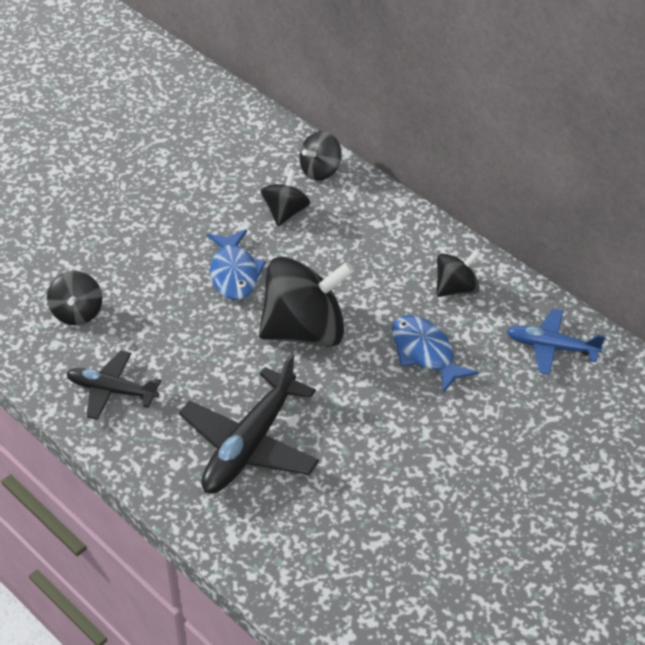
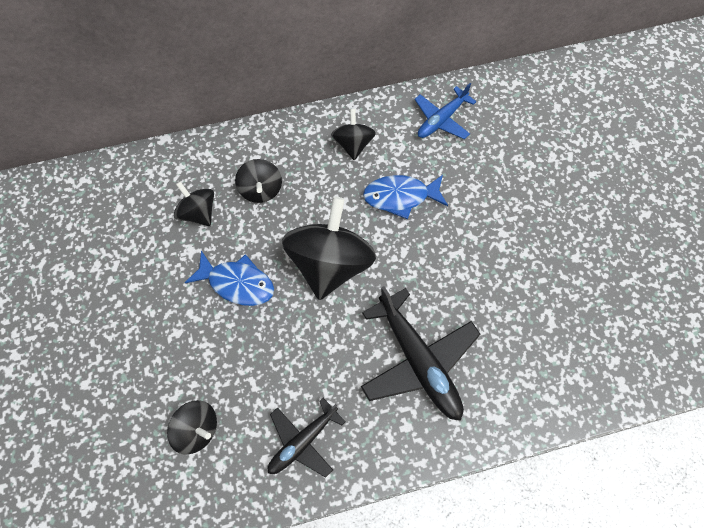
camera: 60 degrees left, 20 degrees up
(320, 170) = (172, 165): black spinning top -> black spinning top (261, 190)

